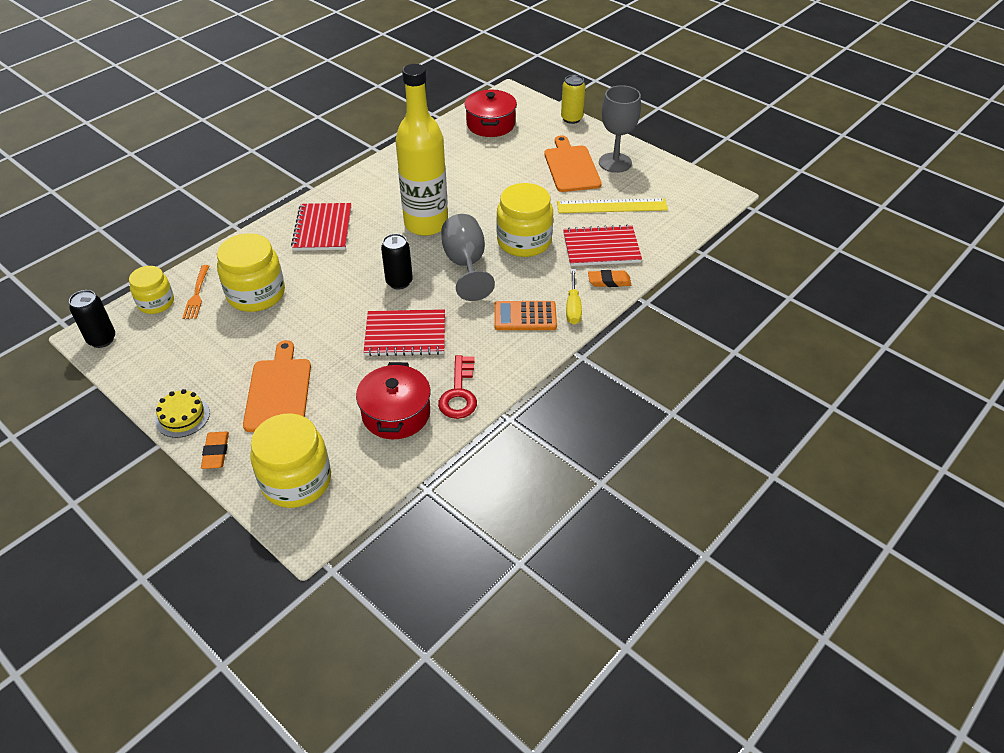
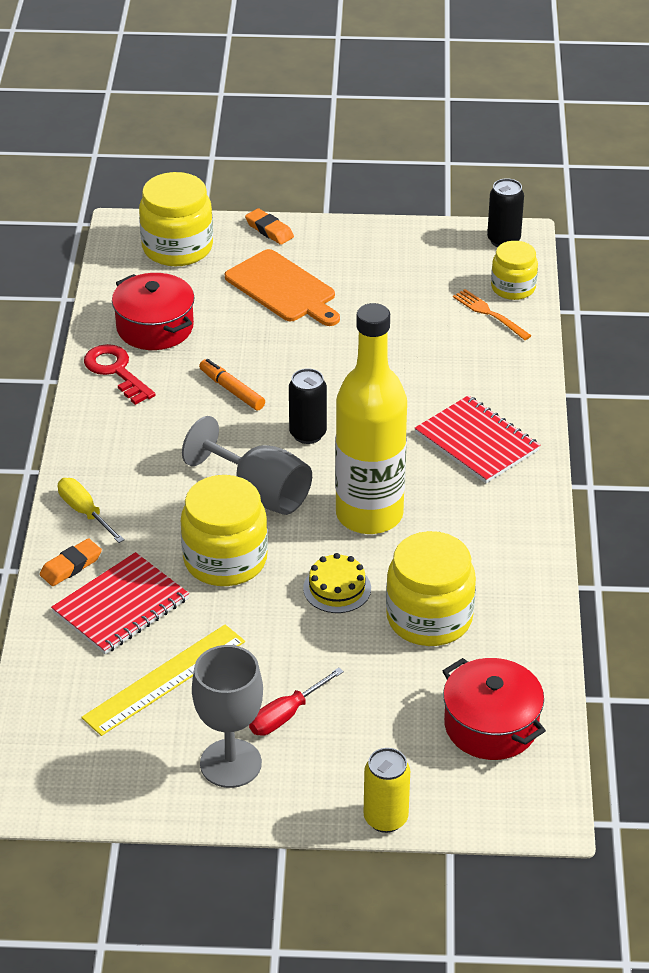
camera: 140 degrees right, 5 degrees down
(182, 416) = (335, 234): yellow cake -> yellow cake (337, 588)
(256, 294) = (434, 344): yellow jar -> yellow jar (429, 618)
(405, 334) = (232, 390): red notebook -> orange marker
(525, 316) = (128, 473): orange calculator -> none
(571, 167) = (286, 715): orange cutting board -> red screwdriver

